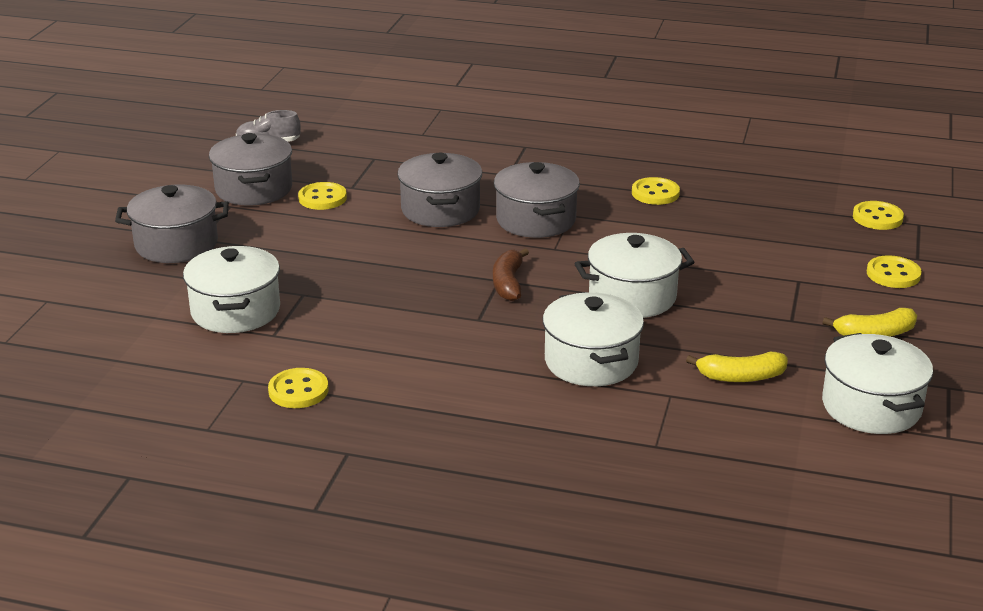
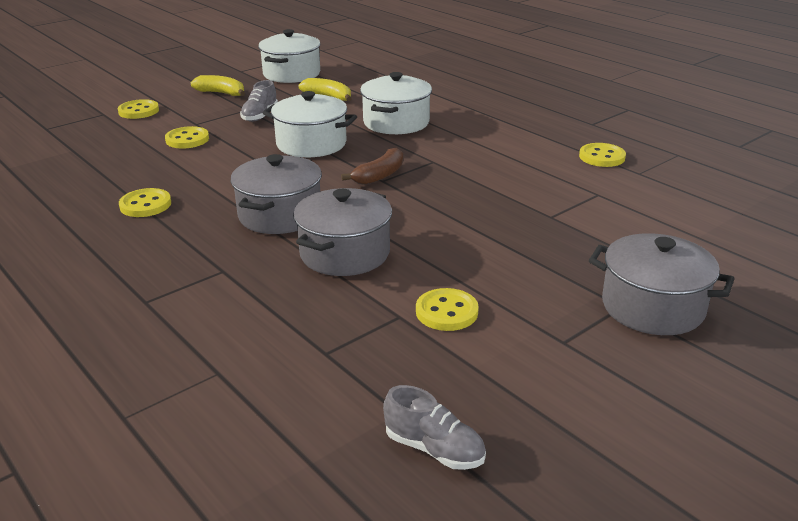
camera: 145 degrees left, 0 degrees up
(235, 311) = (620, 220): white pot -> none
(254, 189) = (517, 358): grey pot -> none
(758, 315) = (260, 115): none -> grey shoe
(877, 218) = (56, 139): yellow button -> yellow button (187, 139)

